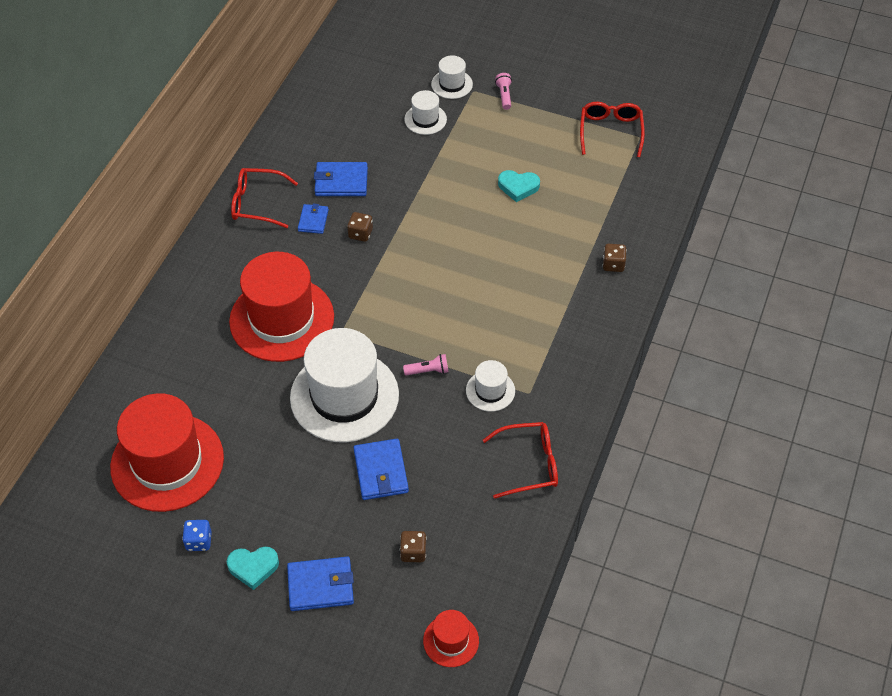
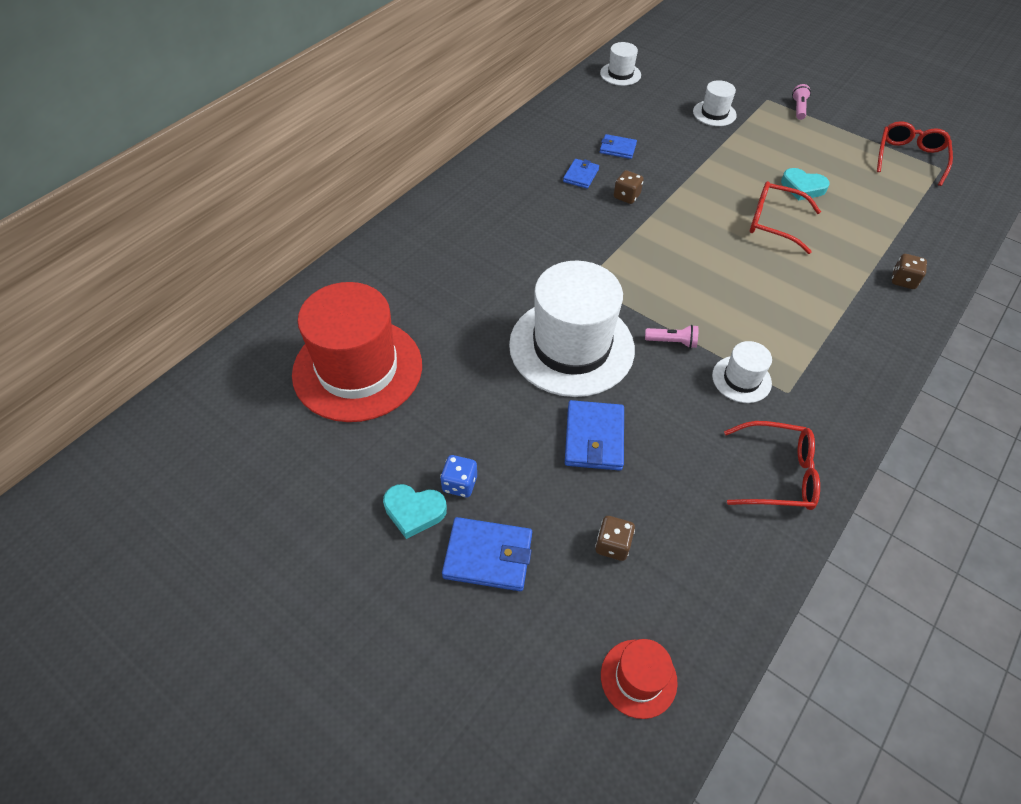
camera: 15 degrees right, 0 degrees up
(199, 541) = (362, 464): blue dice -> blue dice (459, 484)
(257, 203) = (528, 151): red glasses -> red glasses (774, 223)
(282, 319) = (524, 256): red hat -> none
(341, 182) = (617, 148): blue wallet -> blue wallet, size x0.63
(452, 84) = (746, 90): white hat -> white hat (620, 74)

